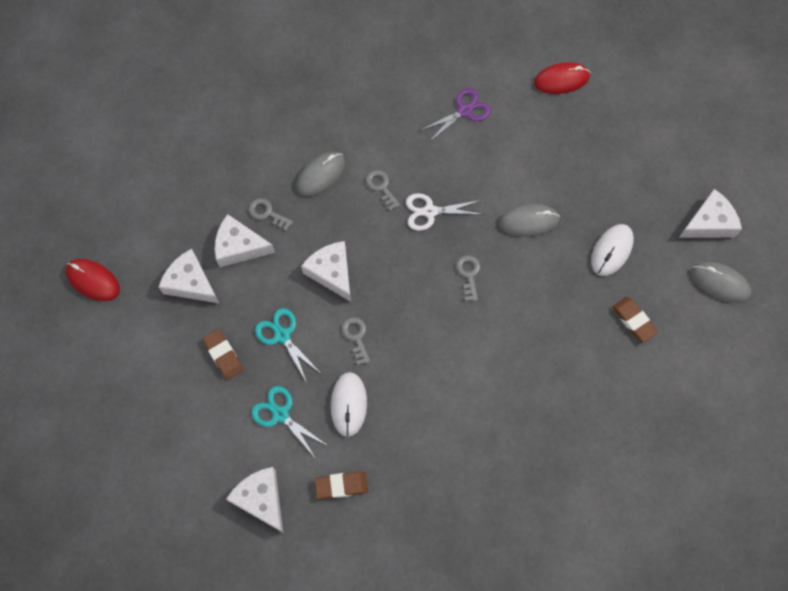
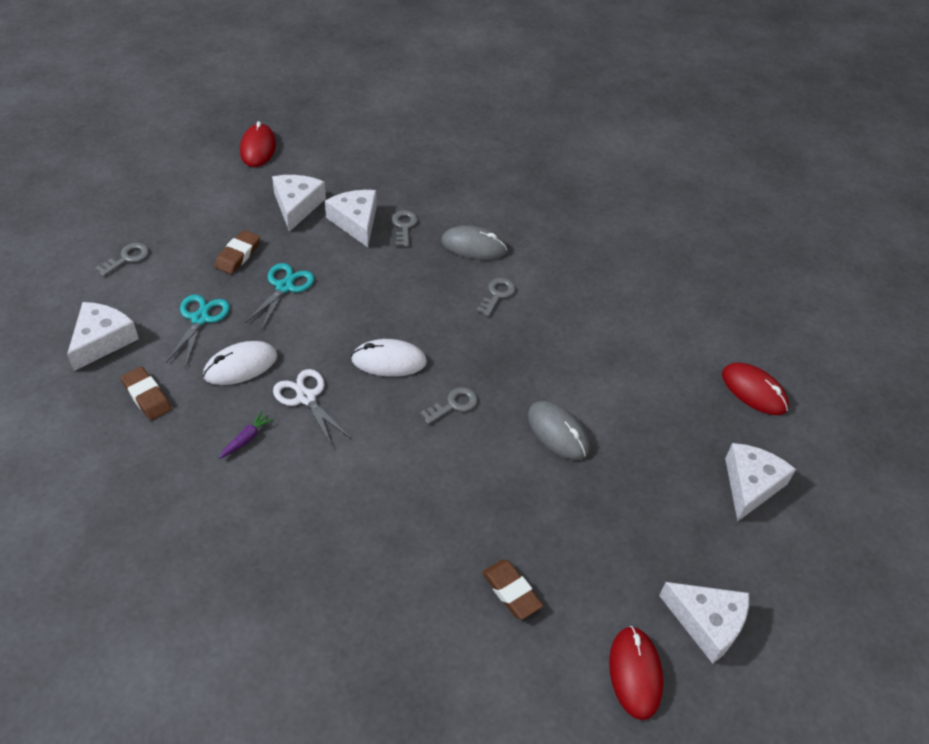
camera: 55 degrees right, 20 degrees down
(331, 272) = (376, 295): white cheese -> white cheese (750, 485)
(356, 337) = (318, 342): grey key -> grey key (127, 258)
(422, 430) = (246, 439): none -> purple carrot
(430, 212) = (501, 343): white scissors -> white scissors (306, 398)
(464, 111) = (639, 324): purple scissors -> none
(612, 251) = (585, 529): white mouse -> white mouse (389, 361)
(633, 320) = (511, 591): brown eraser -> brown eraser turned 60 degrees counterclockwise
(720, 283) = (635, 673): grey mouse -> red mouse

